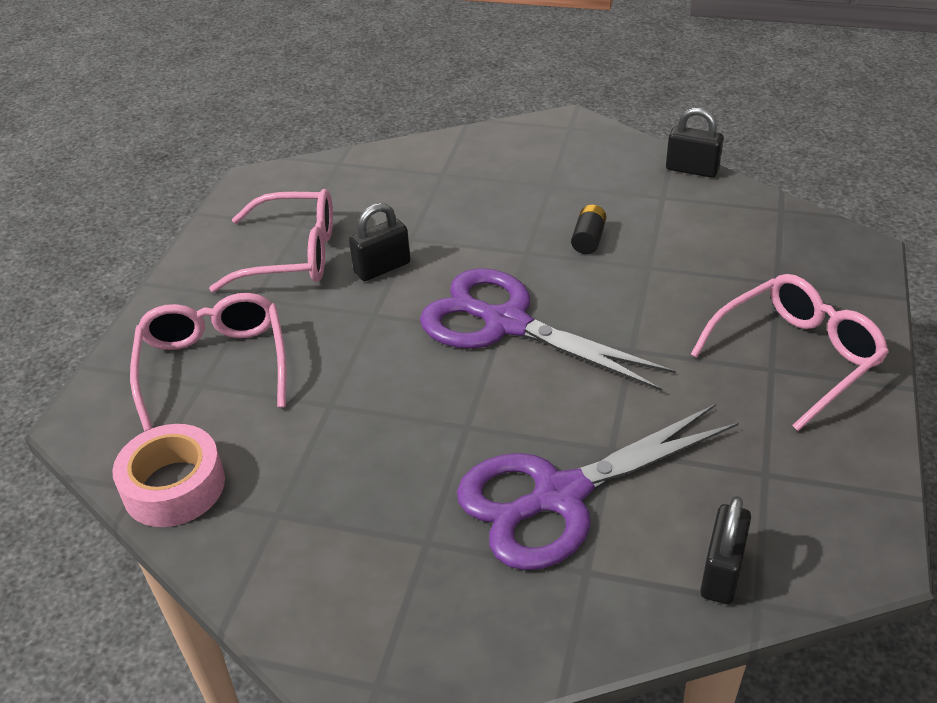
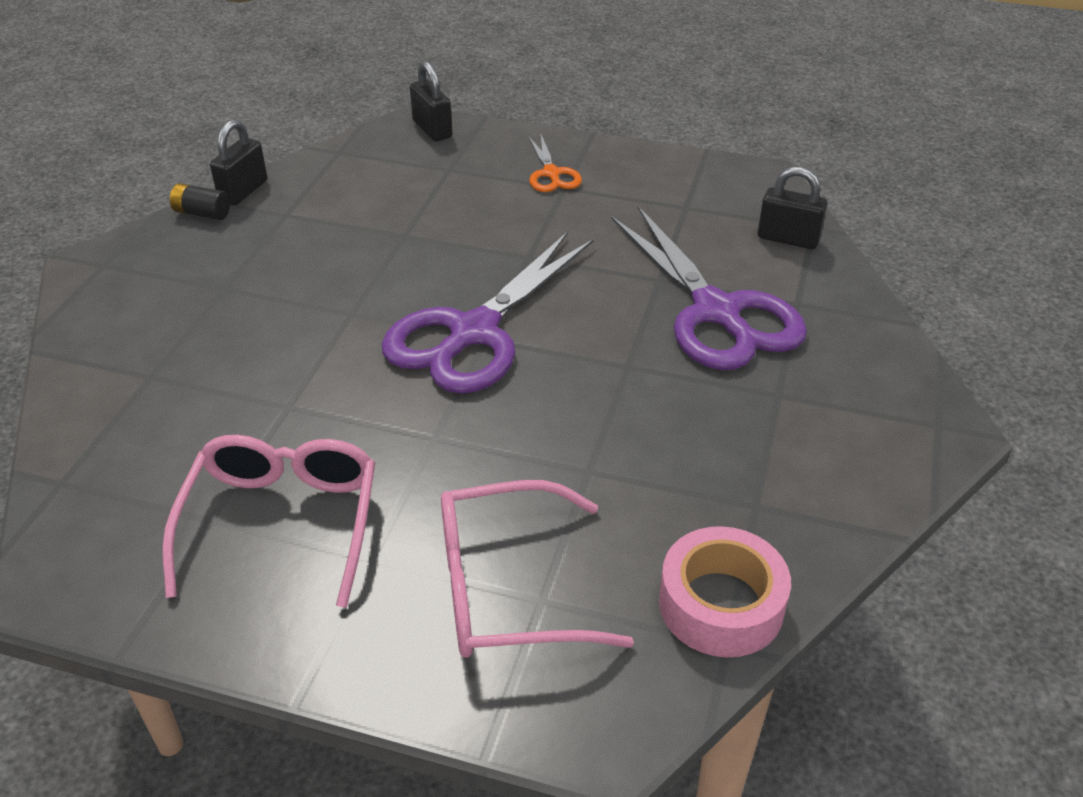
camera: 90 degrees left, 0 degrees up
(382, 268) = (342, 430): black padlock -> black padlock (432, 129)
(588, 239) = (343, 268): black battery -> black battery (202, 213)
(796, 357) = (551, 174): pink glasses -> orange scissors

